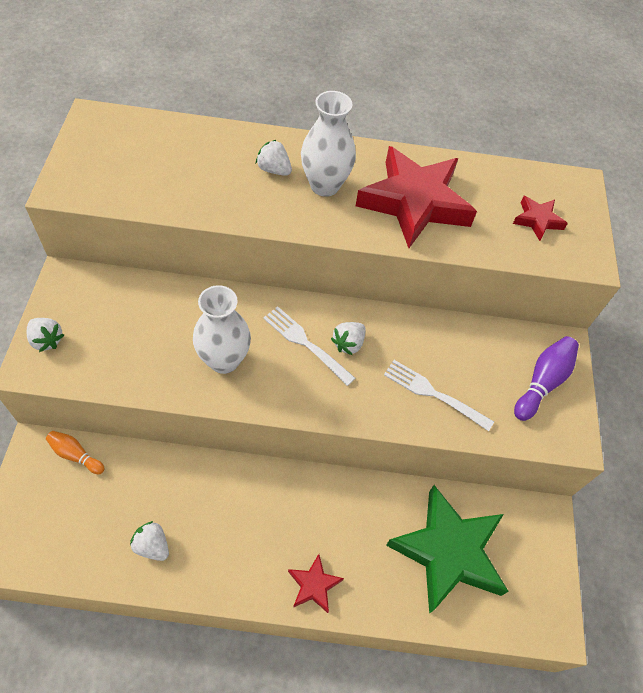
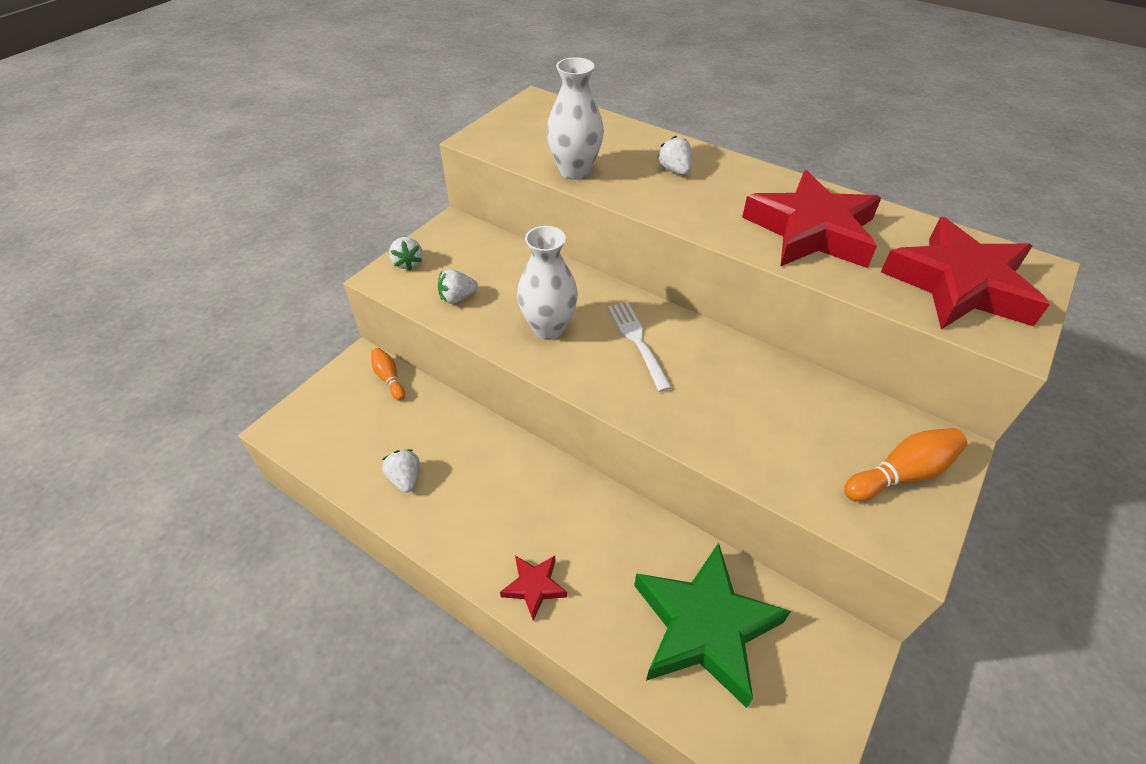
camera: 35 degrees right, 10 degrees down
(324, 185) = (719, 194): white vase -> white vase (575, 171)
(348, 343) = (682, 356): white strawberry -> white strawberry (457, 298)
(433, 394) = (753, 434): white fork -> none
(537, 220) = (959, 285): red star -> red star, size x2.23
(542, 382) = (901, 474): purple bowling pin -> orange bowling pin

